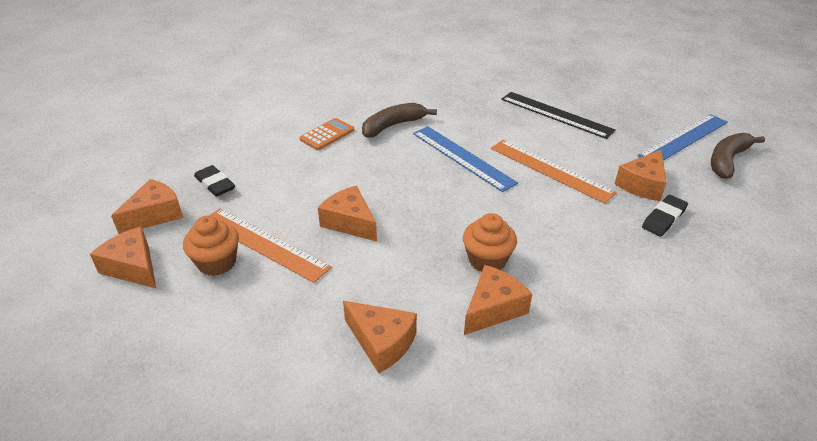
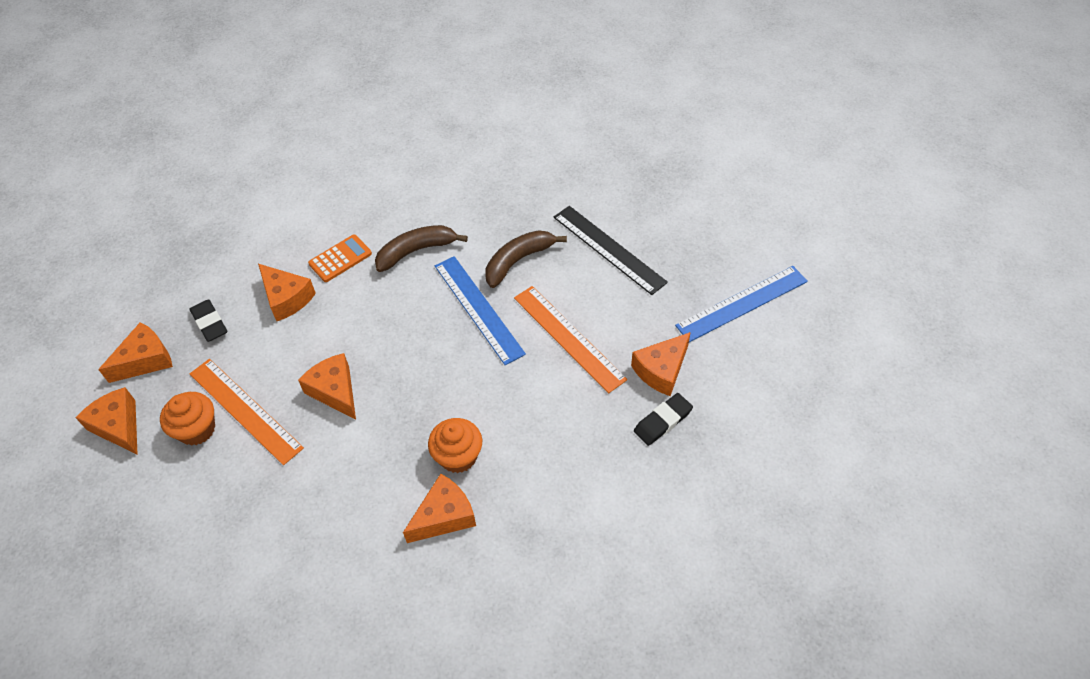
camera: 10 degrees right, 15 degrees up
(381, 342) = (330, 542): orange cheese -> orange cheese (286, 298)
(727, 160) = (776, 343): brown banana -> brown banana (518, 261)

